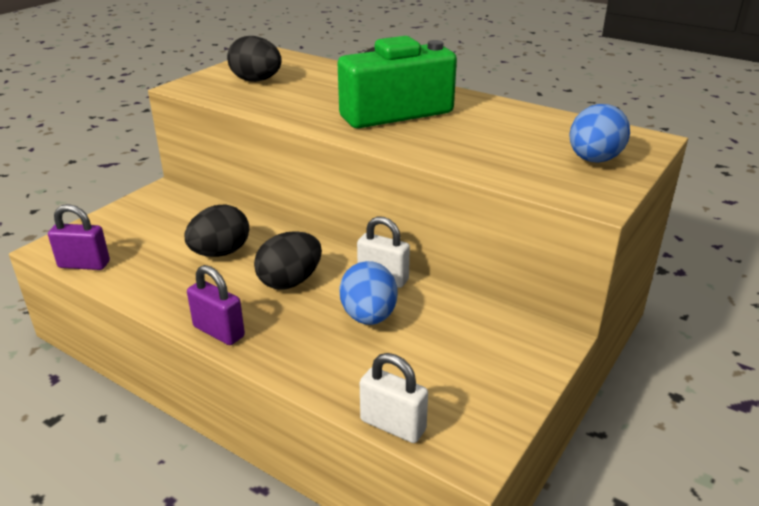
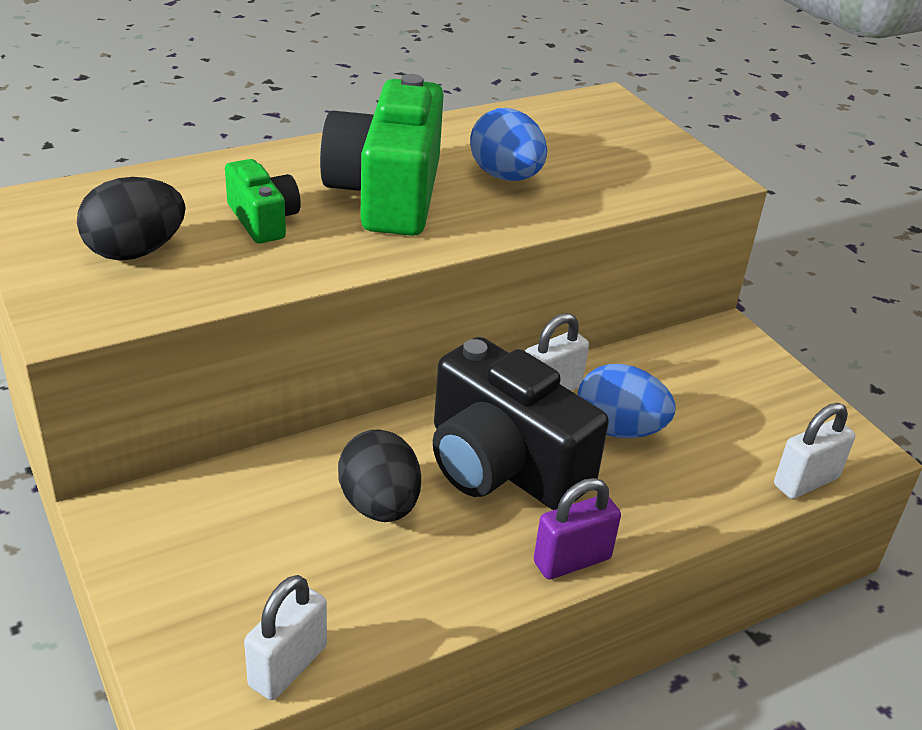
camera: 65 degrees left, 5 degrees up
(84, 264) = (288, 666): purple padlock -> white padlock
(290, 281) = (502, 464): black egg -> black camera
(320, 94) = (263, 220): none -> green camera
(594, 160) = (630, 142): blue egg -> blue egg (506, 176)

